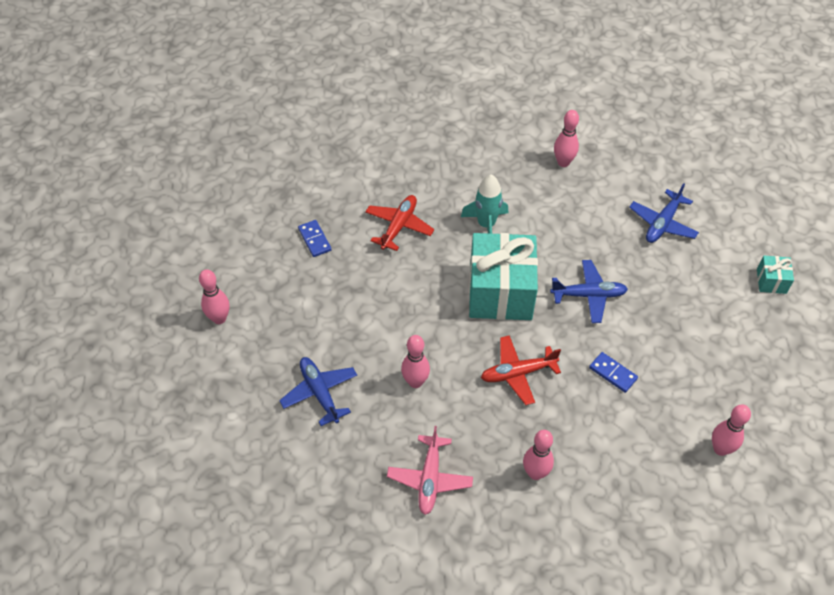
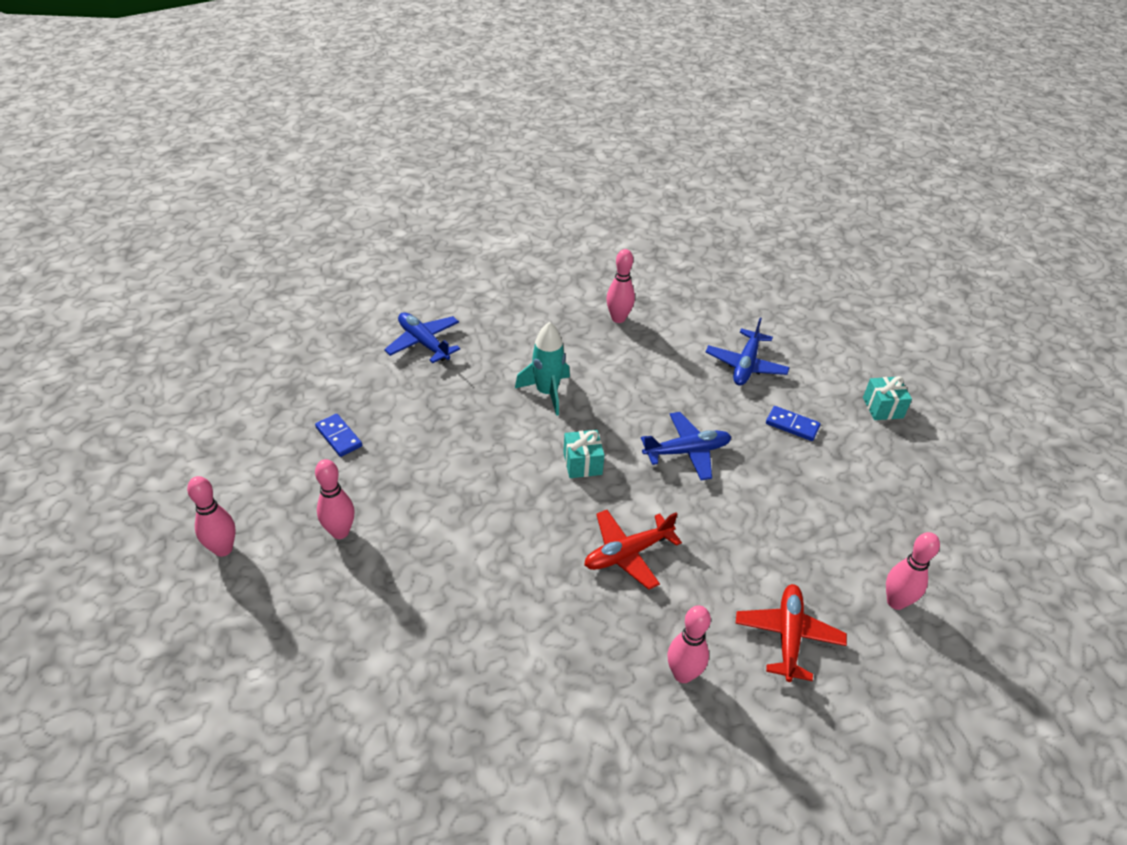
camera: 15 degrees left, 10 degrees down
(320, 393) = (375, 621): blue plane -> blue plane (423, 343)
(399, 226) = (442, 408): red plane -> red plane (788, 636)
(415, 382) = (501, 586): pink bowling pin -> pink bowling pin (340, 532)
(430, 479) = (547, 708): pink plane -> none
(500, 292) = (582, 463): turquoise gift -> turquoise gift, size x0.44
(612, 373) = (741, 535): blue domino -> blue domino (792, 425)

